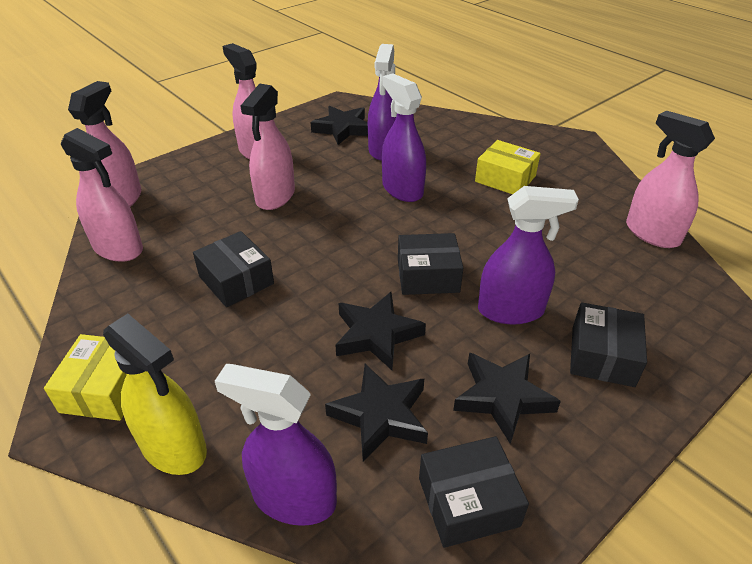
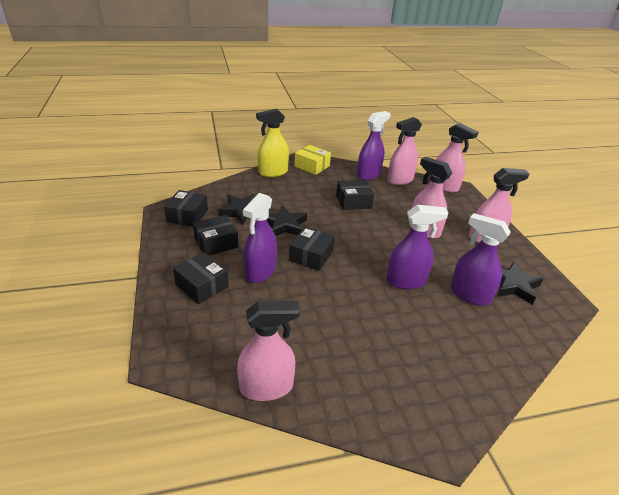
camera: 115 degrees right, 5 degrees down
(293, 498) = (230, 186): purple spray bottle -> purple spray bottle (368, 174)
(502, 397) = (216, 243): black star -> black box
(505, 179) = (393, 342): yellow box -> none

